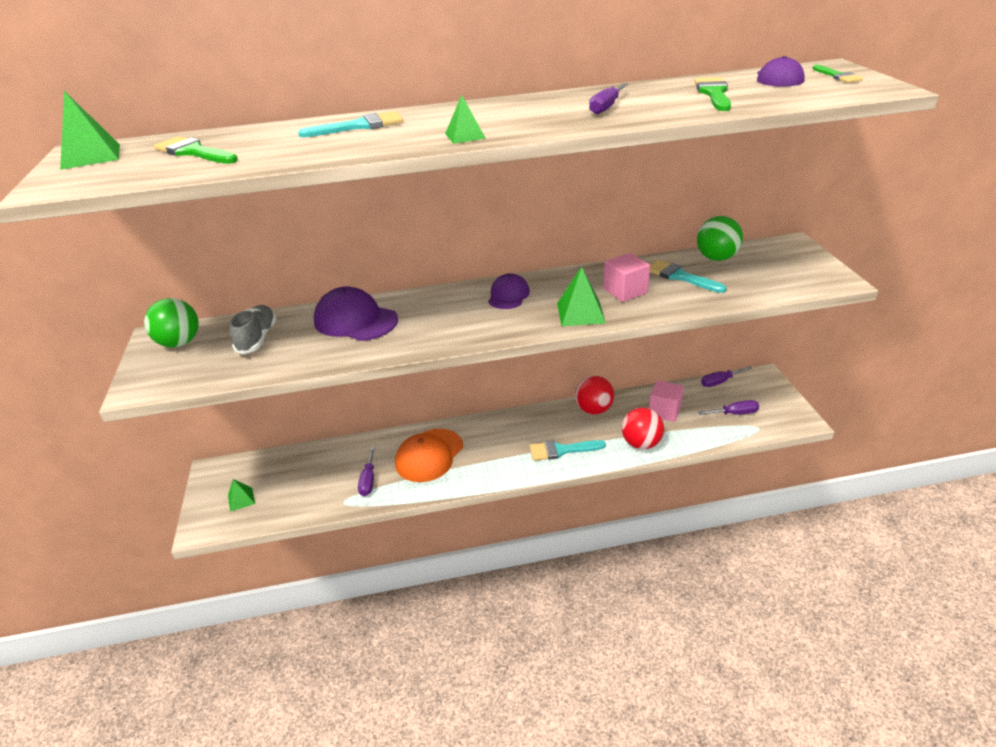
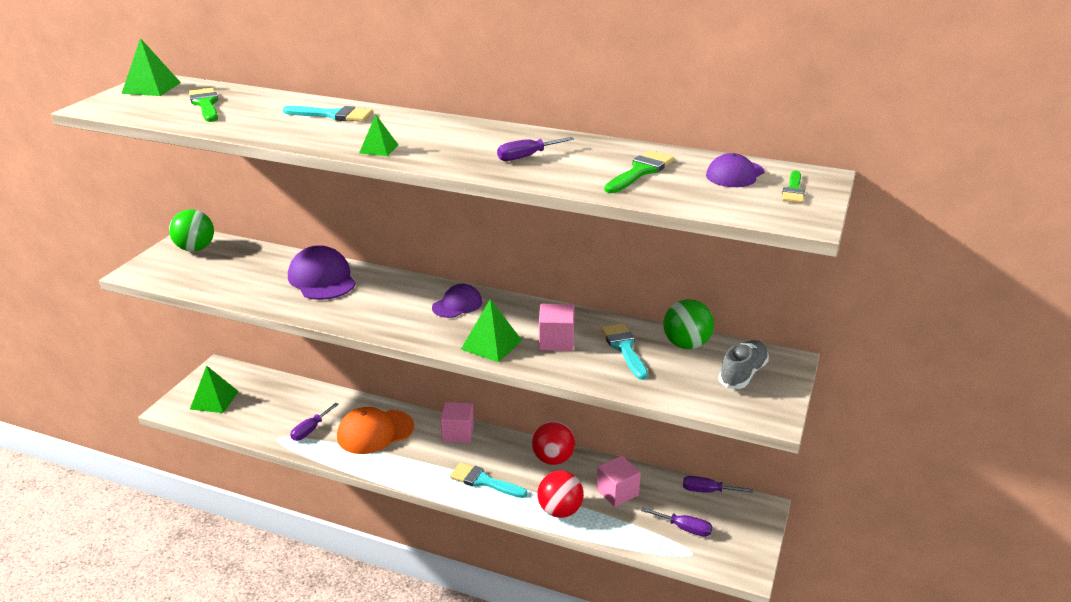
camera: 30 degrees right, 5 degrees down
(241, 499) = (214, 400): green pyramid -> green pyramid, size x1.61
(257, 338) = (244, 266): grey shoe -> grey shoe (743, 374)
(500, 425) = (458, 433): none -> pink cube

